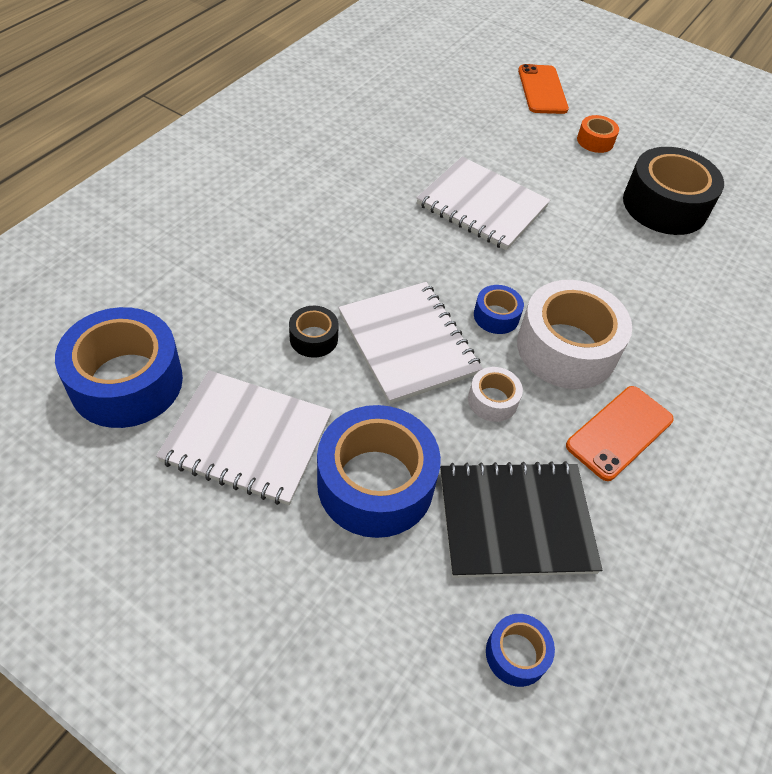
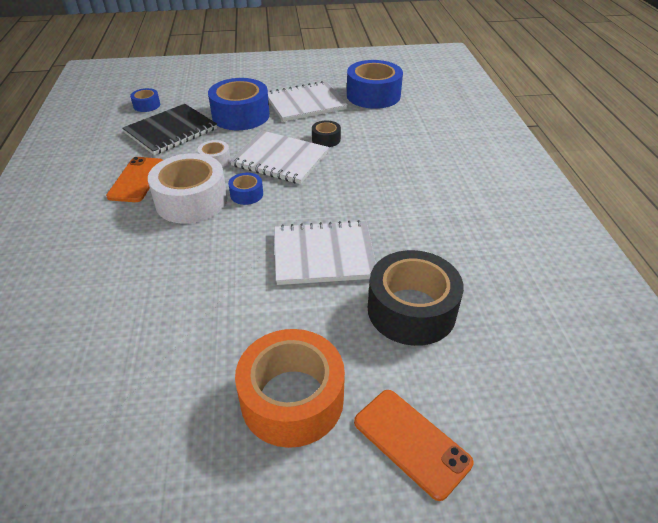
camera: 145 degrees right, 10 degrees down
(595, 141) = (292, 399): orange tape -> orange tape, size x2.12
(664, 205) = (174, 358): black tape -> black tape (411, 310)

